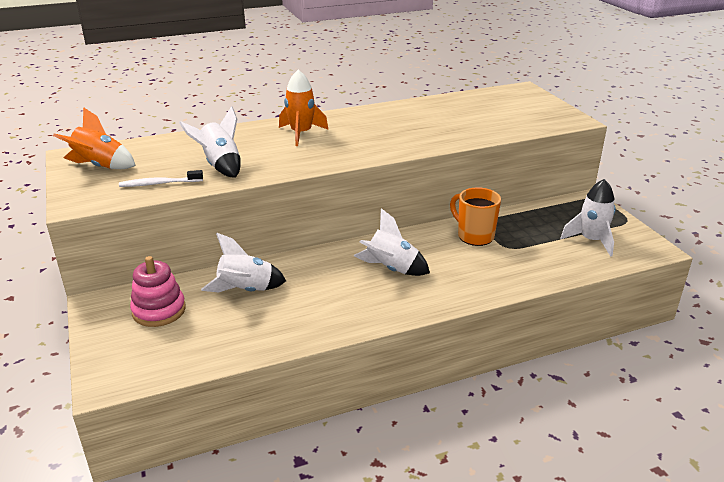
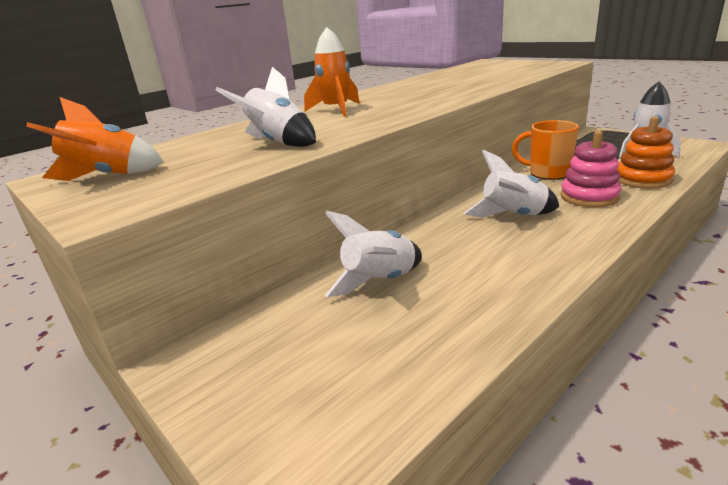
camera: 20 degrees left, 5 degrees down
(159, 184) = (215, 170): white toothbrush -> none
(159, 310) = (285, 341): pink stacking toy -> pink stacking toy (589, 197)
(539, 269) = (642, 179): none -> orange stacking toy

